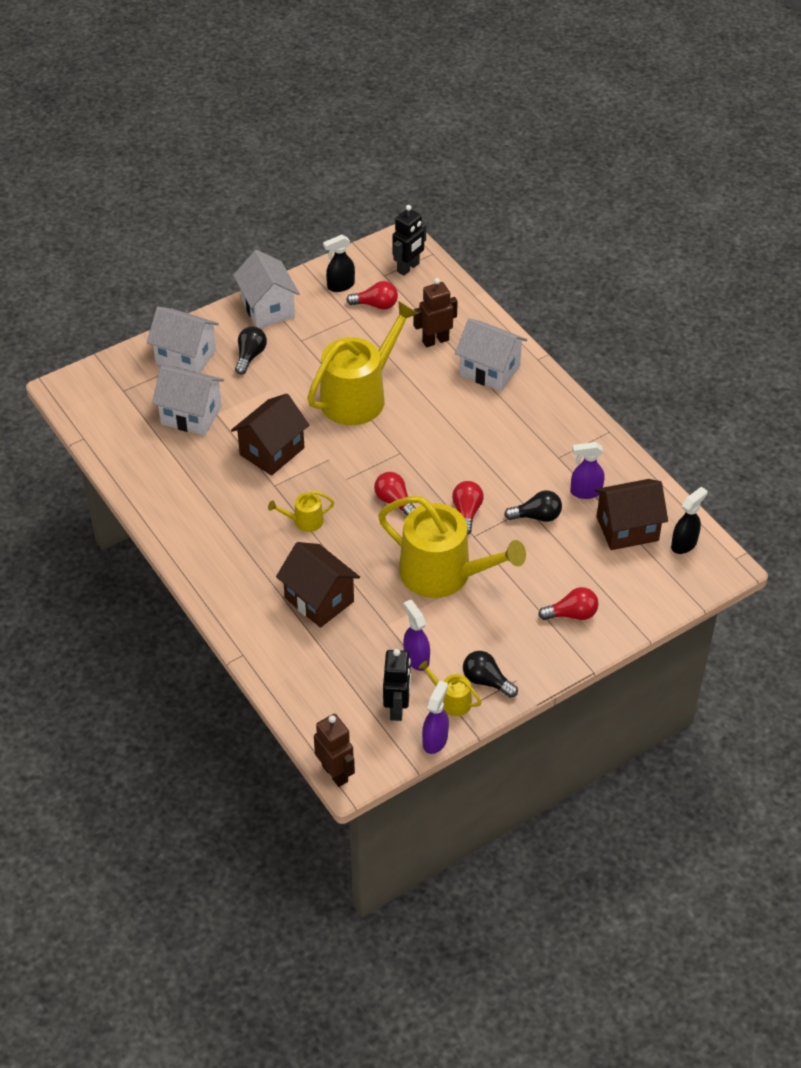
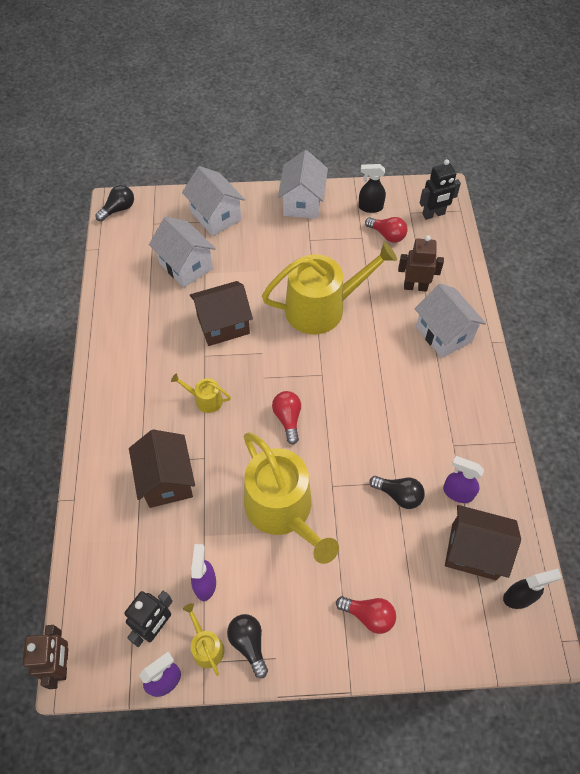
camera: 30 degrees right, 10 degrees up
(250, 356) = (262, 236): black light bulb -> black light bulb (118, 209)
(466, 513) = (340, 460): red light bulb -> none

